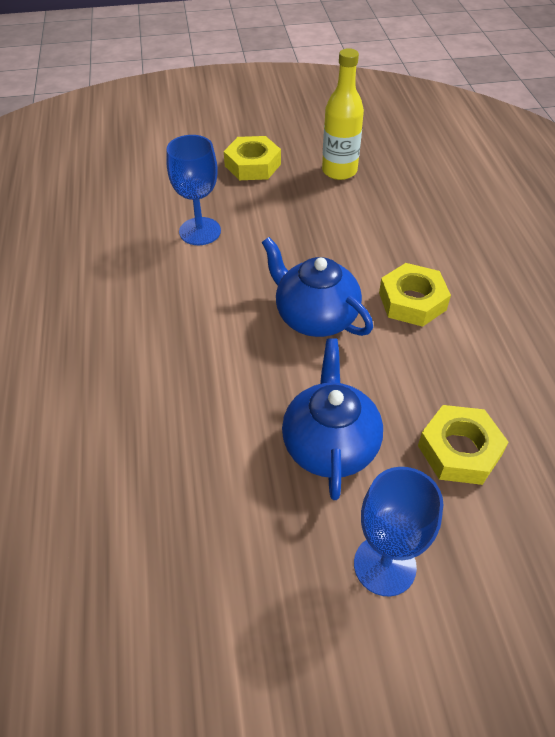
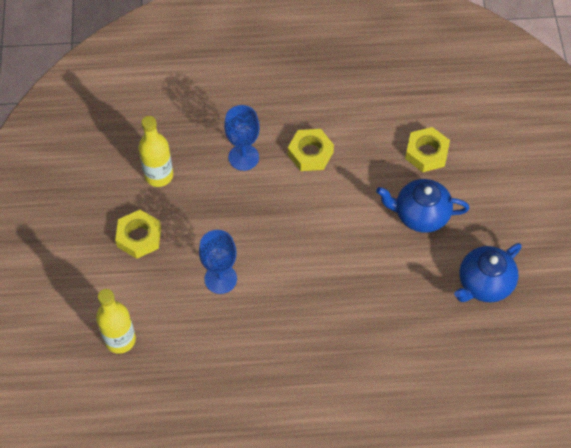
camera: 85 degrees left, 10 degrees up
(122, 165) = (120, 340): none -> yellow bottle
(315, 317) = (319, 211): blue teapot -> blue teapot (484, 284)
(384, 565) = (492, 200): blue goblet -> blue goblet (243, 157)

